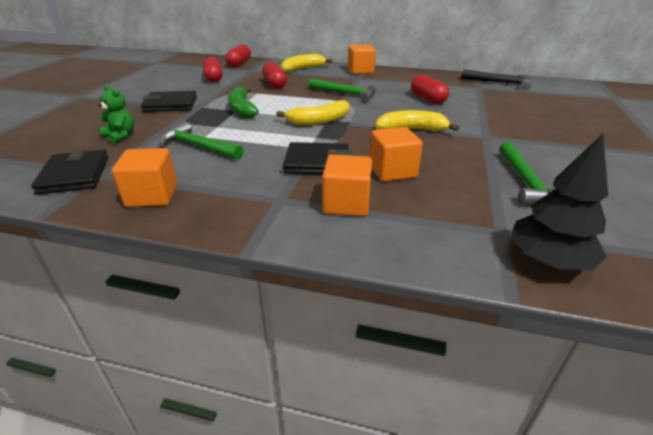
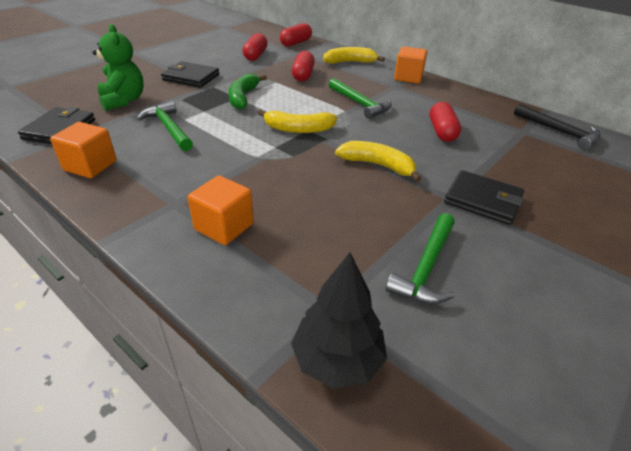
camera: 25 degrees right, 5 degrees up
(120, 136) = (123, 101): green teddy bear -> green teddy bear, size x1.57
(317, 162) = (246, 175): black wallet -> black wallet (482, 200)
(392, 171) = (303, 207): orange cube -> none

